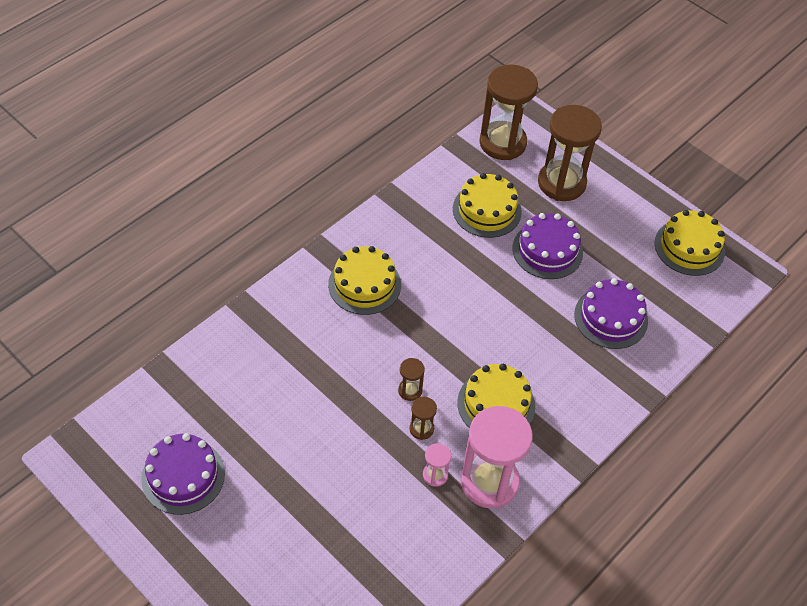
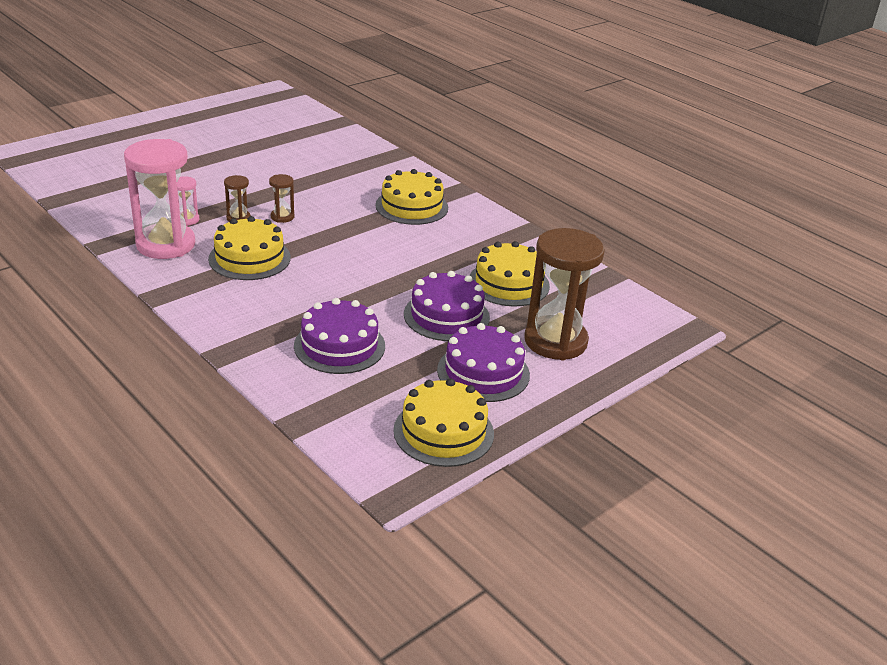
camera: 95 degrees right, 20 degrees down
(183, 476) = (238, 124): purple cake -> purple cake (483, 372)
(502, 143) = (618, 307): brown hourglass -> none

